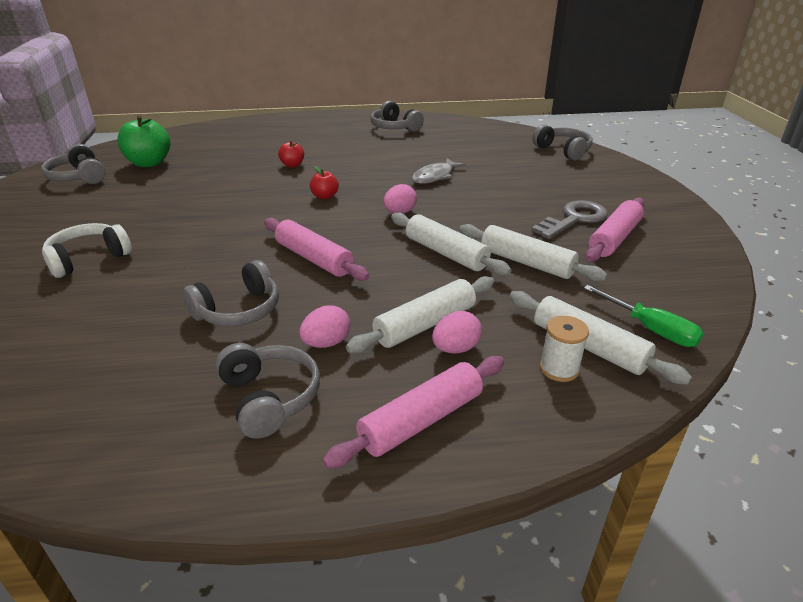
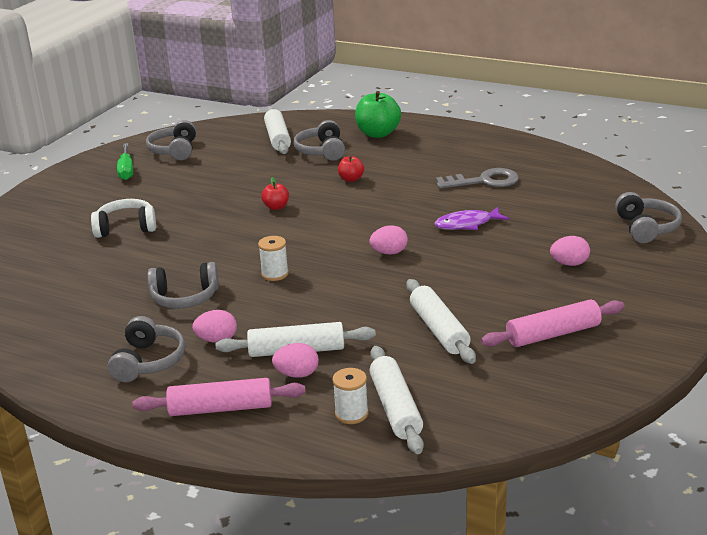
camera: 35 degrees right, 5 degrees down
(149, 163) = (237, 148): green apple -> green apple (378, 133)
(313, 258) = (275, 274): pink rolling pin -> white spool
(325, 196) = (344, 219): red apple -> red apple (276, 207)
(394, 127) = (498, 156): grey headphones -> grey headphones (322, 151)
(435, 176) = (467, 224): grey fish -> purple fish
(446, 253) = (382, 301): white rolling pin -> white rolling pin (277, 138)
(549, 185) = (569, 264): none -> pink egg
(574, 219) = (542, 305): grey key -> grey key (484, 181)
(651, 329) = (464, 415): green screwdriver -> green screwdriver (126, 170)

